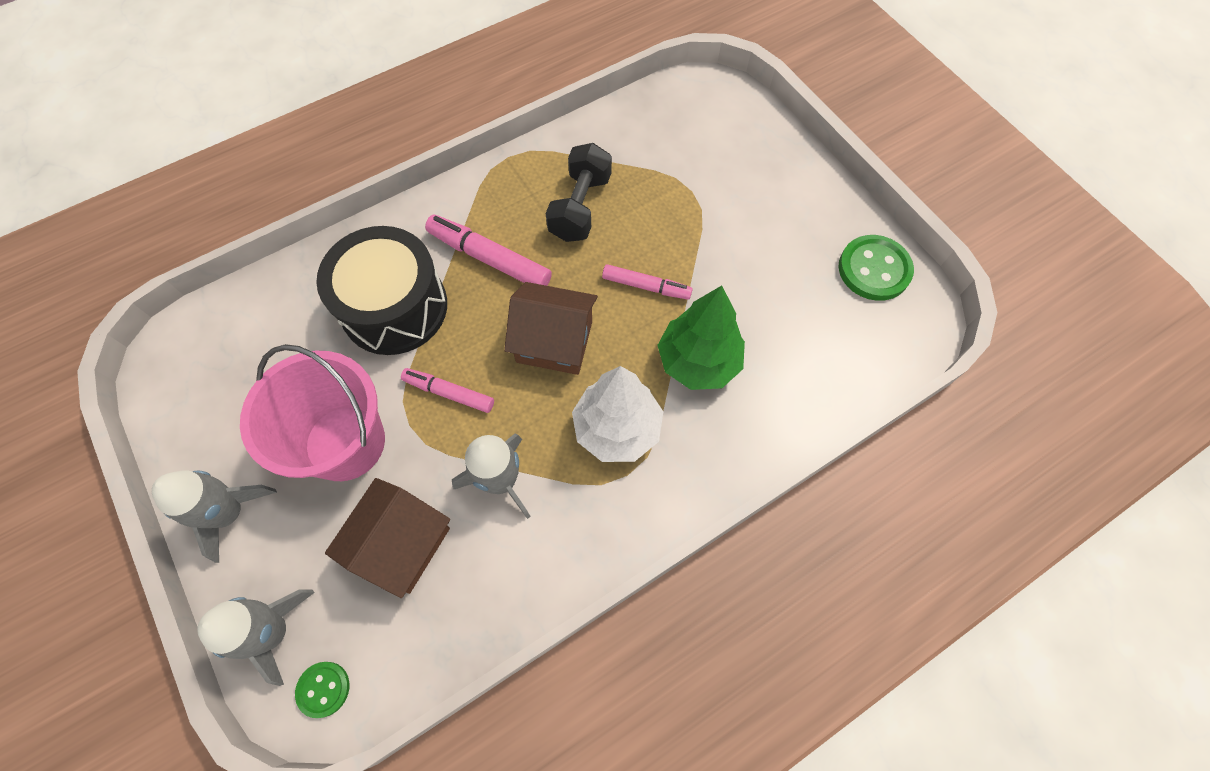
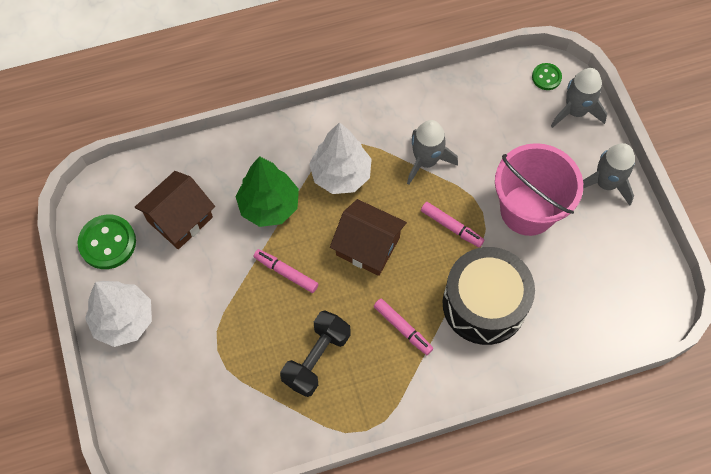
camera: 165 degrees left, 0 degrees up
(401, 544) = (495, 139): brown house -> brown house (180, 219)
(489, 259) = (403, 328): pink marker -> pink marker, size x0.64
(808, 196) = (123, 320): none -> white tree

